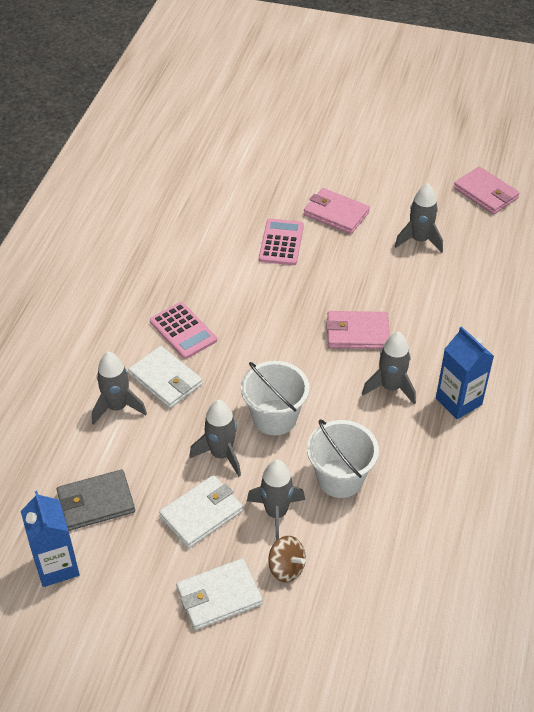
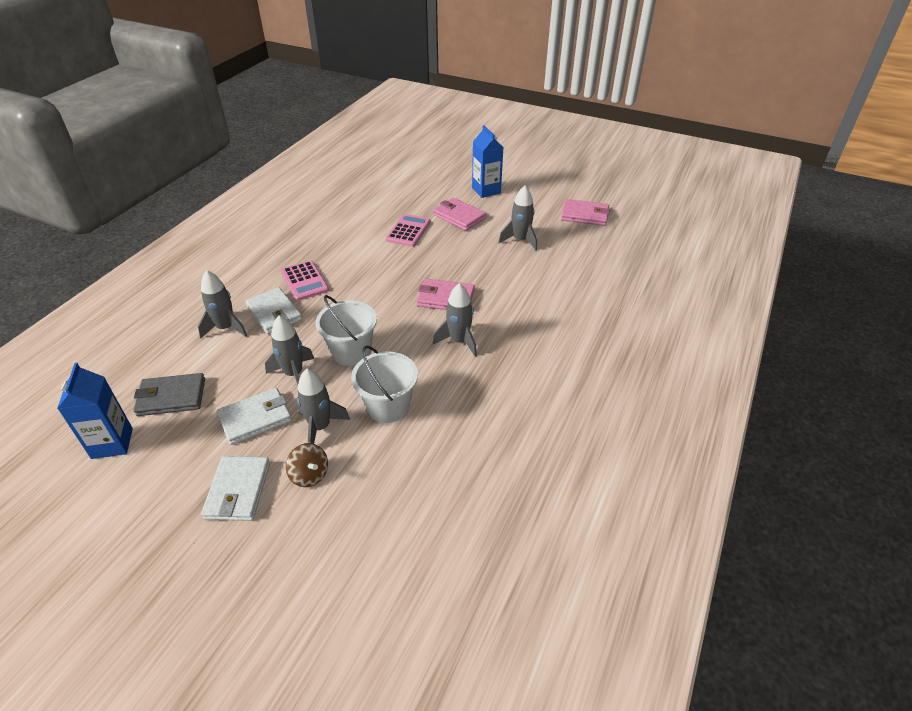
camera: 10 degrees right, 5 degrees down
(219, 596) = (238, 490): white wallet -> white wallet turned 75 degrees counterclockwise
(458, 401) = (515, 359): blue carton -> blue carton (486, 190)
(485, 193) = (585, 215): pink wallet -> pink wallet turned 45 degrees counterclockwise

